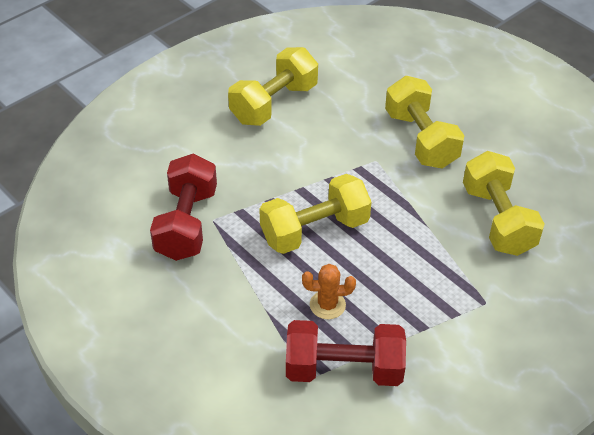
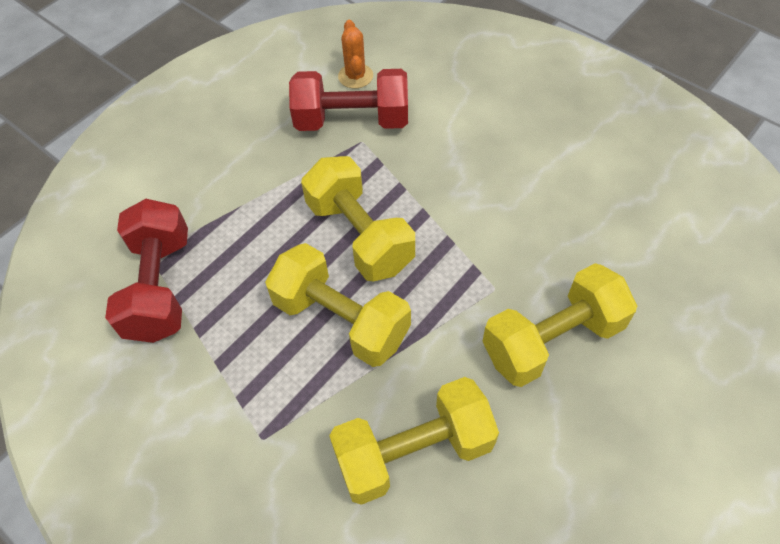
camera: 85 degrees right, 10 degrees up
(274, 103) = (567, 167): yellow dumbbell -> yellow dumbbell (341, 320)
(327, 305) = (248, 261): orange cactus -> orange cactus (355, 76)

